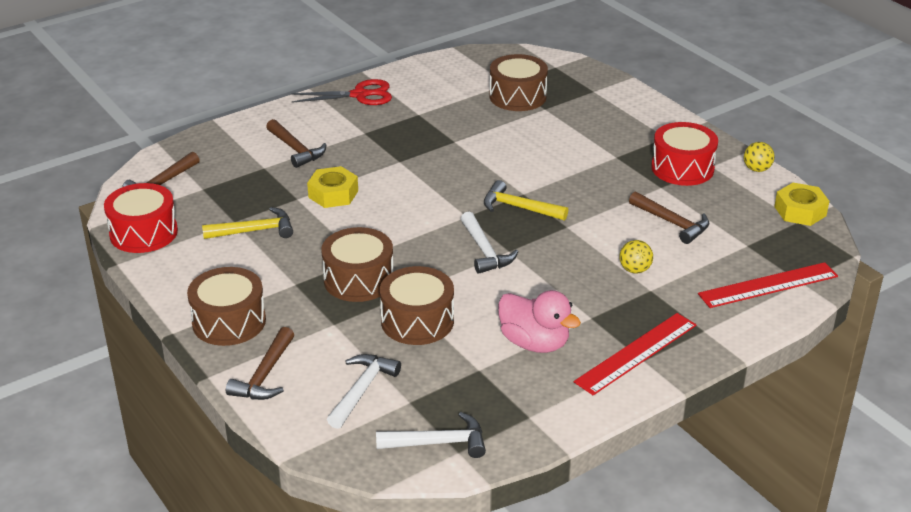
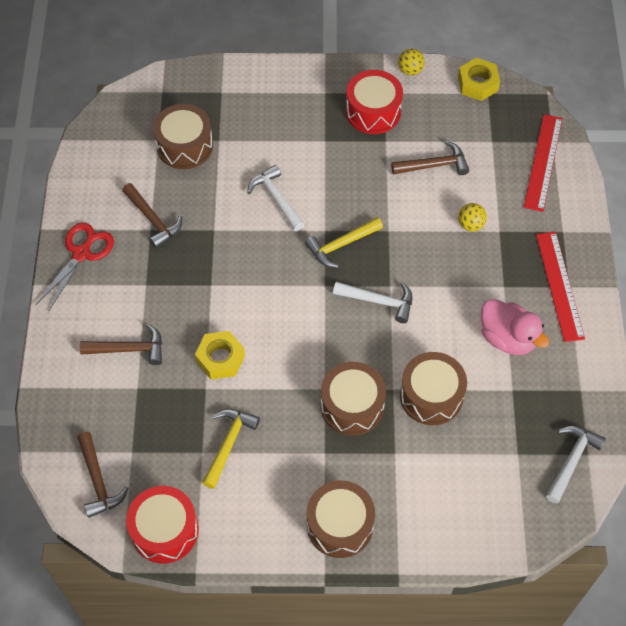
camera: 55 degrees left, 25 degrees up
(265, 375) = (424, 533): brown hammer -> brown hammer (153, 220)
(362, 390) = (485, 477): white hammer -> white hammer (276, 198)
(534, 343) = (507, 338): pink duck -> pink duck turned 60 degrees clockwise

